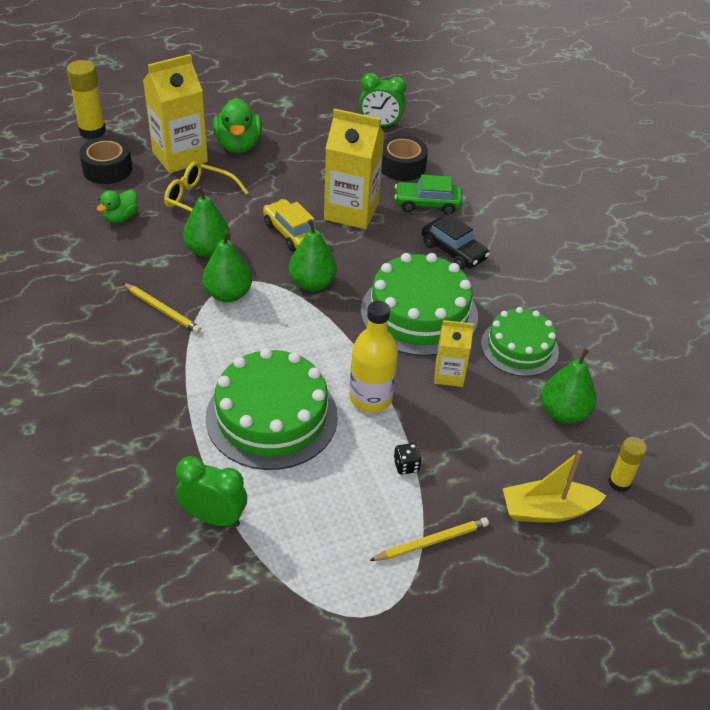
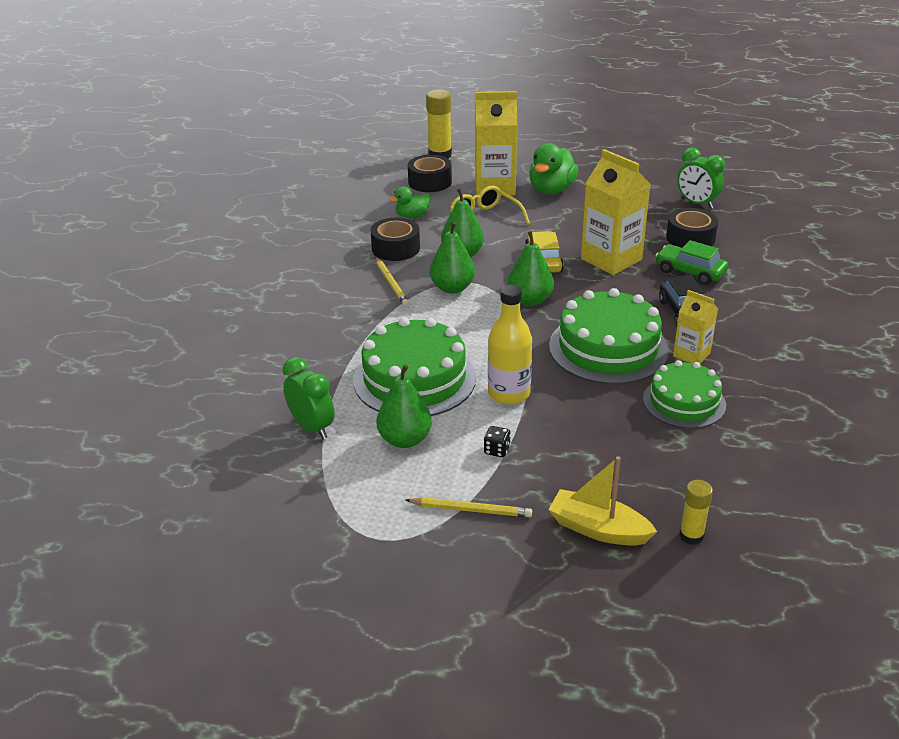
camera: 35 degrees right, 10 degrees down
(134, 264) = (395, 248): none -> black tape
(449, 374) = (595, 400): yellow carton -> yellow carton (691, 354)
(563, 413) = (683, 464): green pear -> green pear (405, 439)

